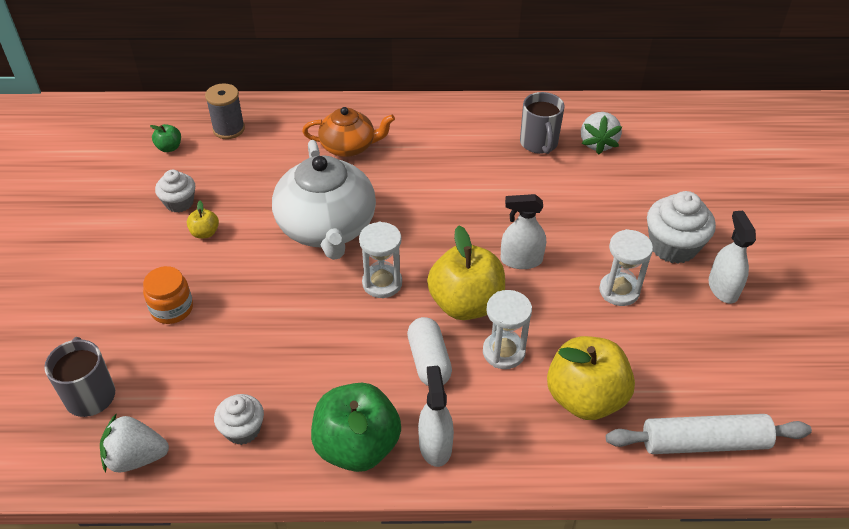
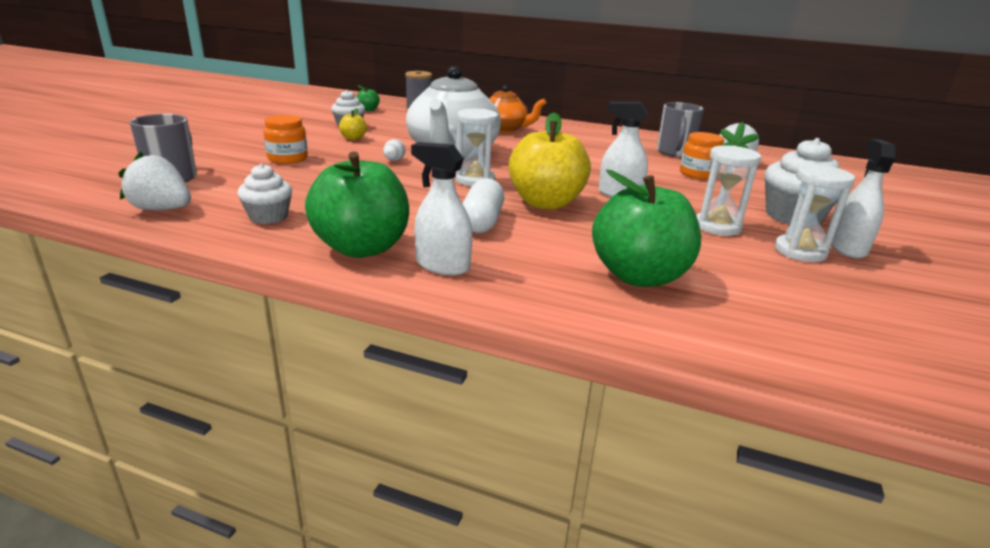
camera: 20 degrees right, 20 degrees down
(281, 270) = (394, 160): none -> white egg
(435, 445) = (442, 265): white spray bottle -> white spray bottle turned 75 degrees counterclockwise
(503, 352) = (564, 232): white hourglass -> white hourglass (800, 251)
(575, 188) = (698, 174): none -> orange jar
(585, 398) = (639, 276): yellow apple -> green apple
(704, 442) = (786, 341): white rolling pin -> none

